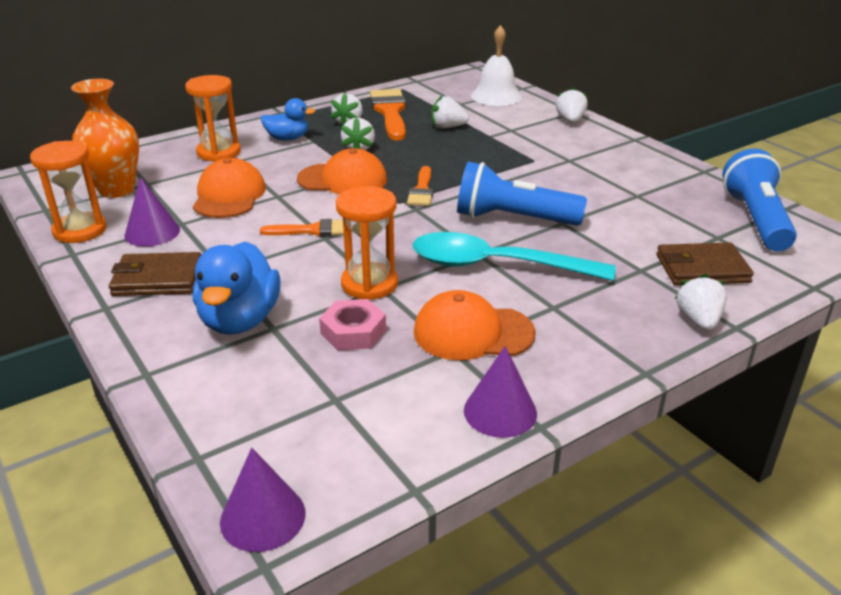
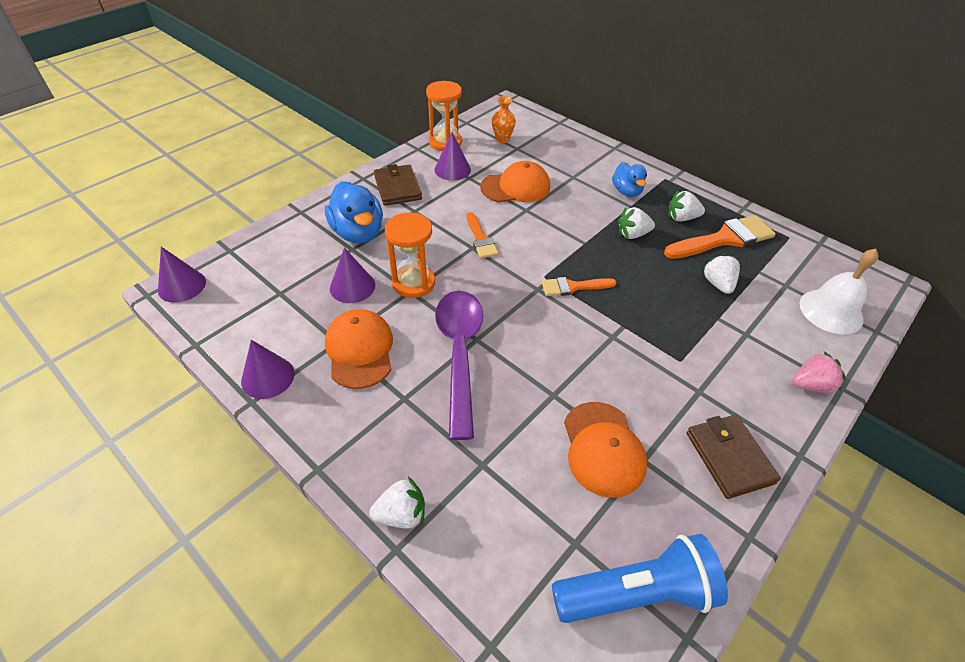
camera: 75 degrees right, 15 degrees up
(116, 190) = (502, 139): orange vase -> orange vase, size x0.55
(218, 152) = (581, 165): orange hourglass -> none
(240, 320) = (358, 233): blue duck -> blue duck turned 105 degrees counterclockwise
(343, 179) = (569, 237): orange cap -> orange cap (603, 448)
(353, 332) = (352, 286): pink nut -> purple cone
(497, 265) = (459, 354): turquoise spoon -> purple spoon
(513, 219) = (546, 356): blue flashlight -> none
(570, 120) = (811, 385): white strawberry -> pink strawberry
(702, 269) = (499, 522): brown wallet -> brown wallet (729, 457)

